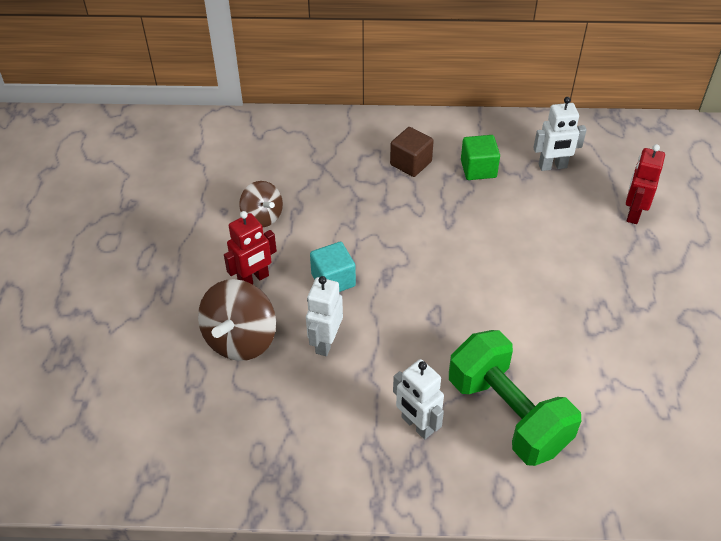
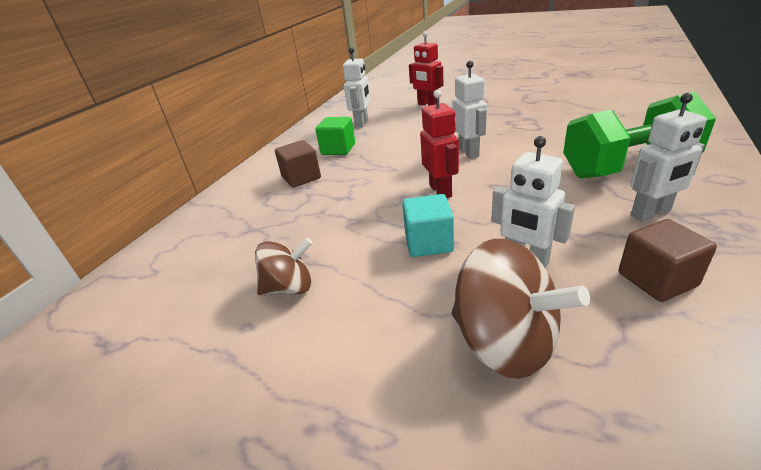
camera: 65 degrees left, 15 degrees down
(254, 279) = (395, 312): red robot -> red robot (441, 191)
(323, 420) = (657, 279): none -> brown cube
(503, 278) = (469, 152): none -> white robot

